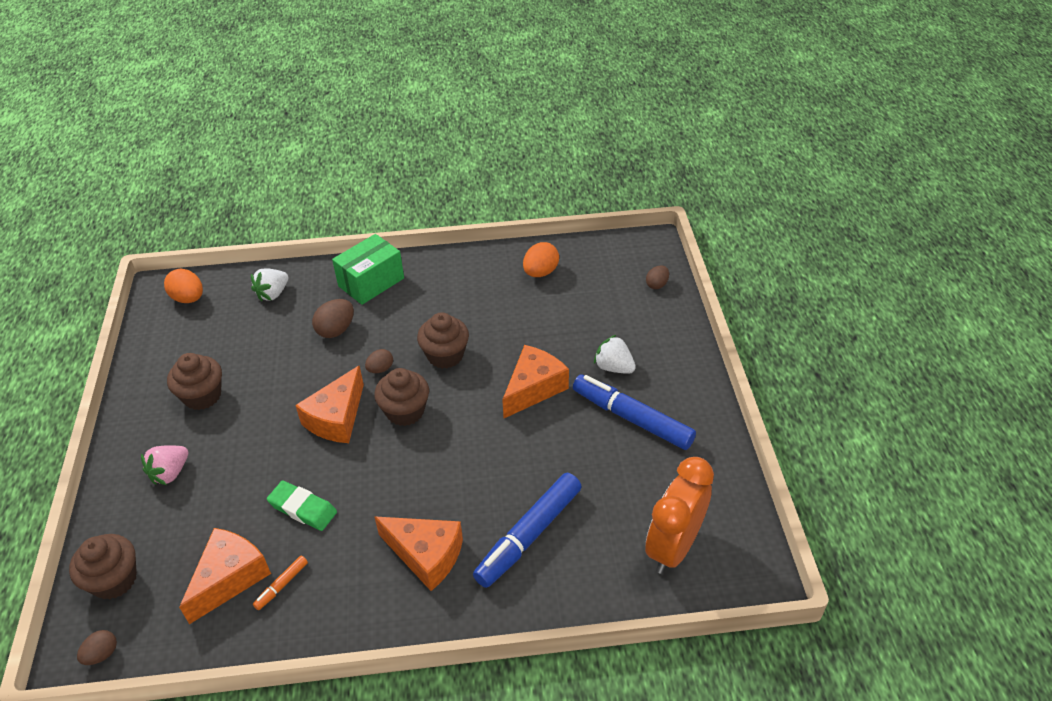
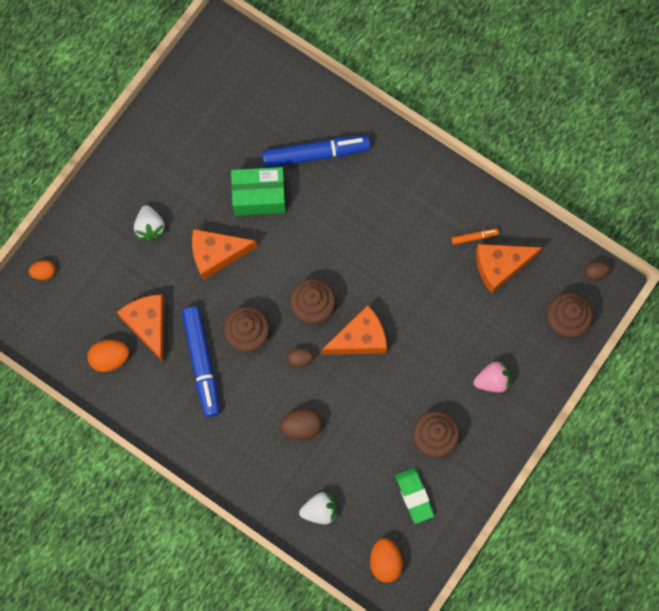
camera: 140 degrees left, 30 degrees up
(303, 508) = (428, 282): green eraser -> green eraser (414, 496)
(371, 282) = (239, 459): green box -> green box (259, 196)
(426, 555) = (382, 189): orange cheese -> orange cheese (148, 325)
(632, 418) = (180, 179): blue marker -> blue marker (202, 363)
(657, 285) = (44, 272): brown egg -> orange egg
(673, 547) = (245, 82): orange clock -> none

